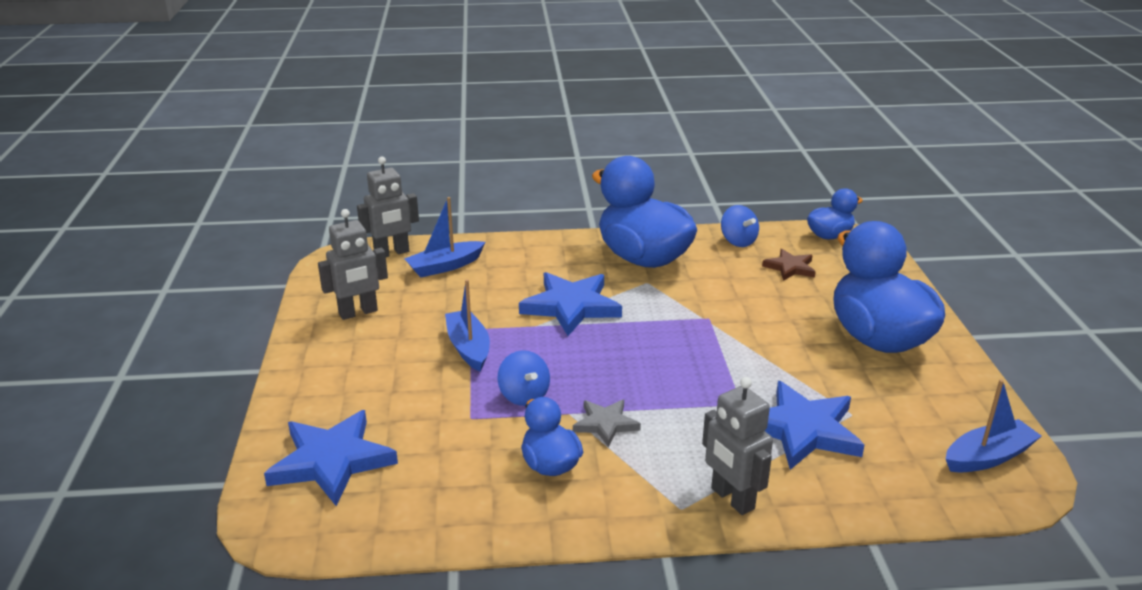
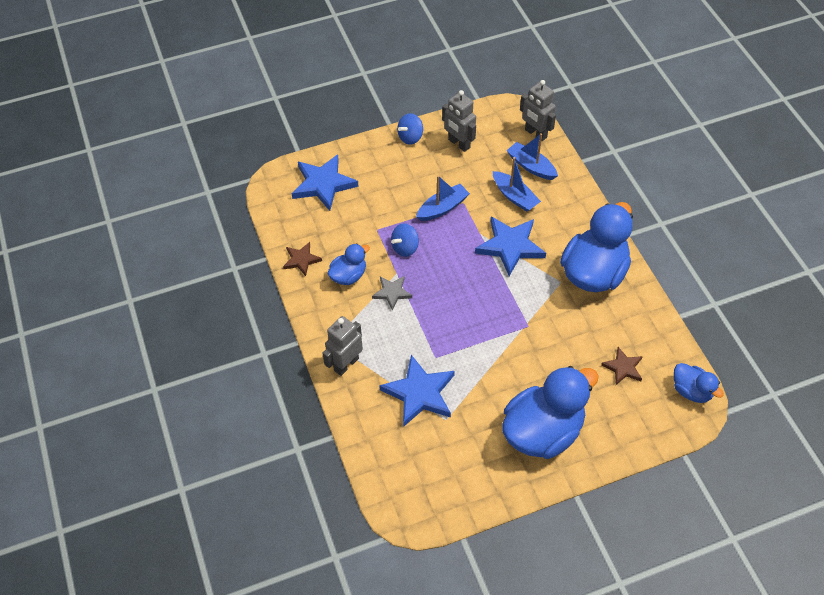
camera: 75 degrees right, 25 degrees up
(486, 517) = (301, 260): none -> brown star
(738, 241) = (650, 328): blue spinning top -> blue spinning top (410, 137)
(988, 457) = (425, 498): blue boat -> blue boat (514, 196)

